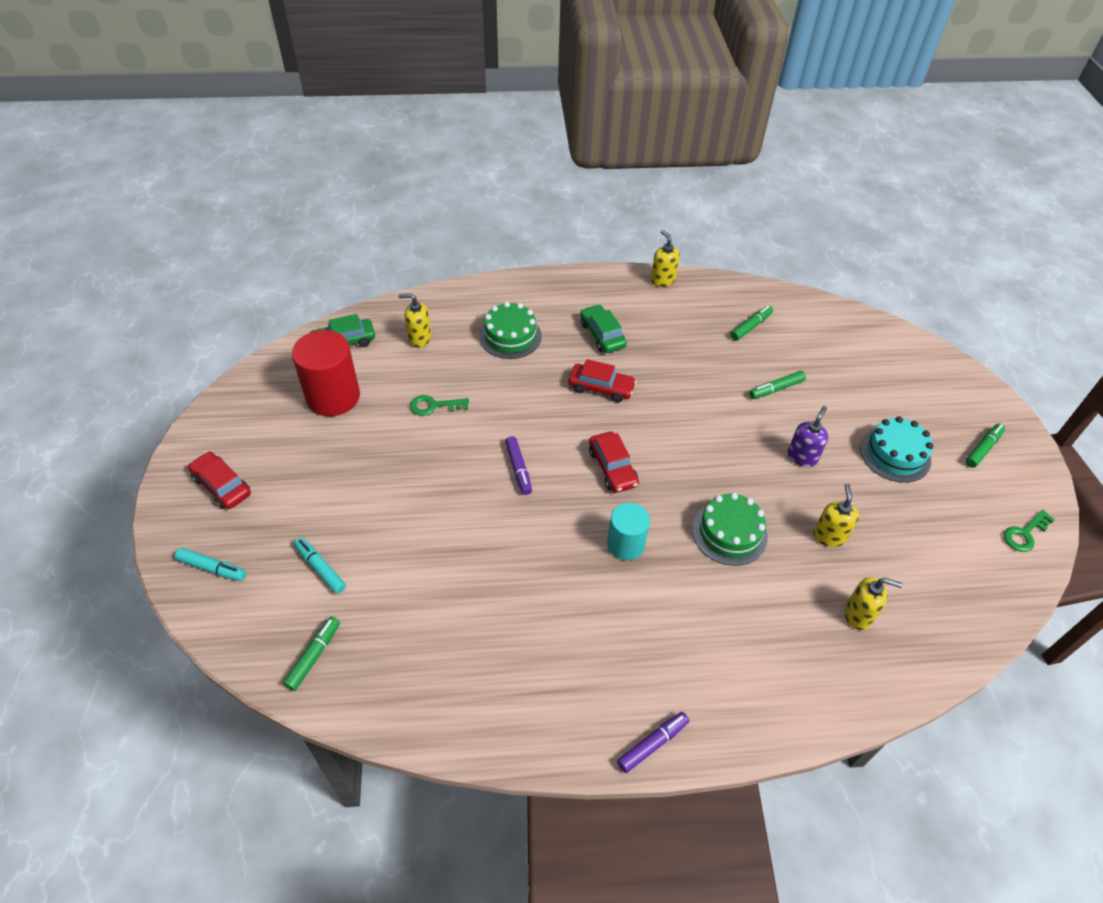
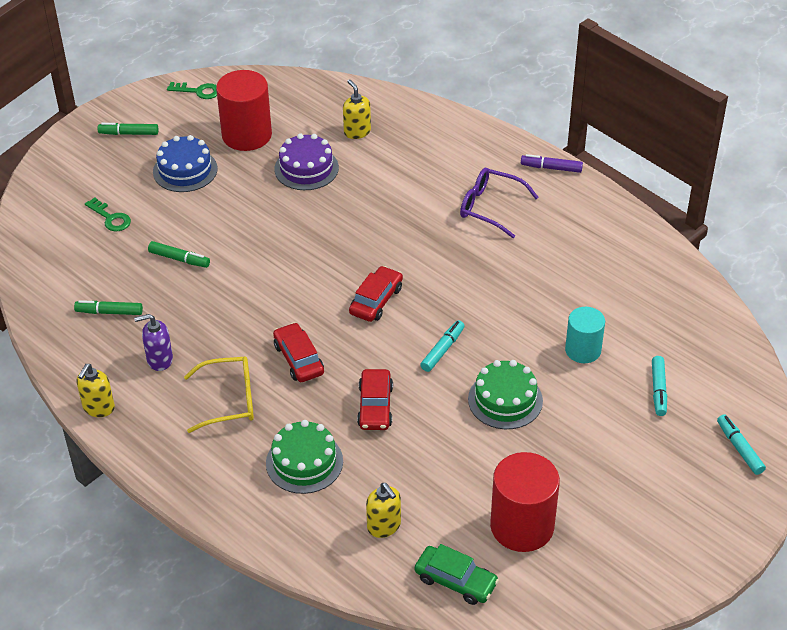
camera: 130 degrees left, 5 degrees down
(222, 486) = (686, 512): red car -> red car (375, 406)
(314, 656) = (708, 340): green marker -> none
(434, 406) = (446, 448): green key -> green key (110, 218)
(518, 469) = (442, 350): purple marker -> turquoise marker
(602, 335) = (230, 400): green car -> yellow glasses
(625, 544) = (435, 254): turquoise cylinder -> turquoise cylinder (583, 350)
(645, 635) = (490, 207): none -> purple glasses
(729, 533) = (362, 212): green cake -> green cake (505, 400)
(802, 457) = (243, 212): purple soap dispenser -> purple soap dispenser (159, 360)
(829, 536) = (306, 168): yellow soap dispenser -> purple cake
(895, 454) = (185, 170): turquoise cake -> blue cake
(918, 526) = (247, 135): none -> red cylinder

